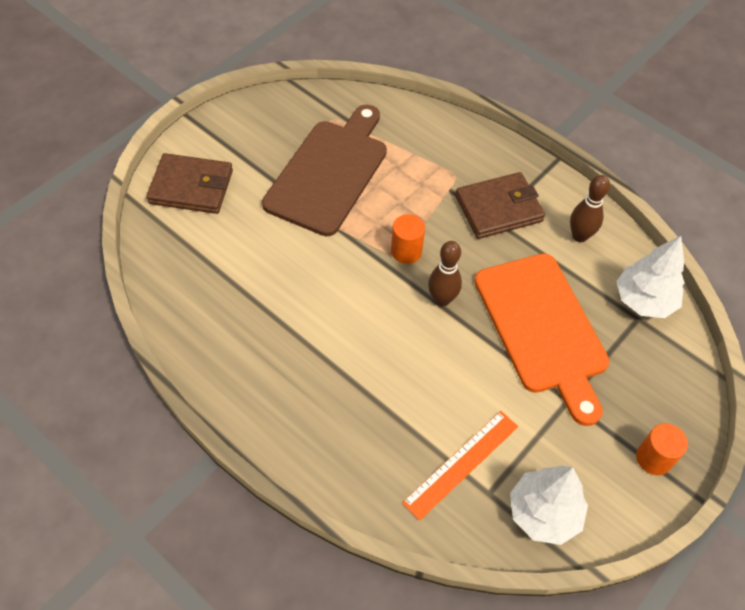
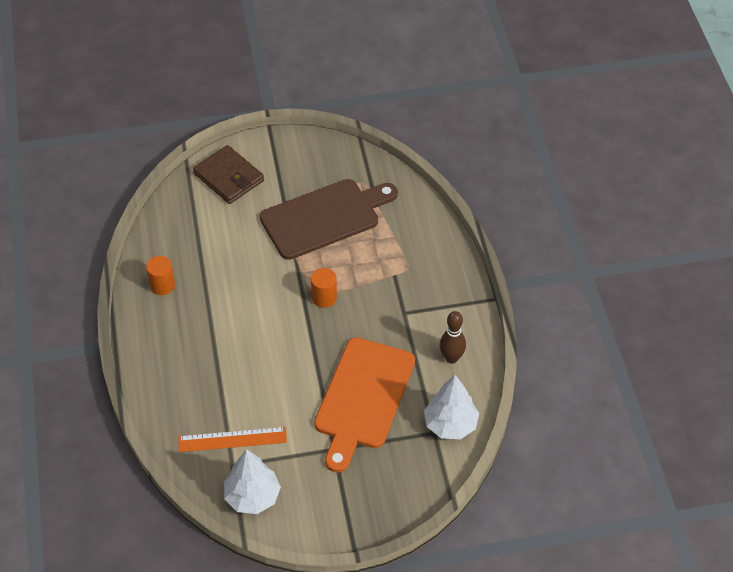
camera: 40 degrees right, 5 degrees down
(442, 300) = (316, 341): brown bowling pin -> none
(498, 209) = (414, 307): brown wallet -> none
(653, 458) = (351, 515): orange cylinder -> orange cylinder (162, 285)

